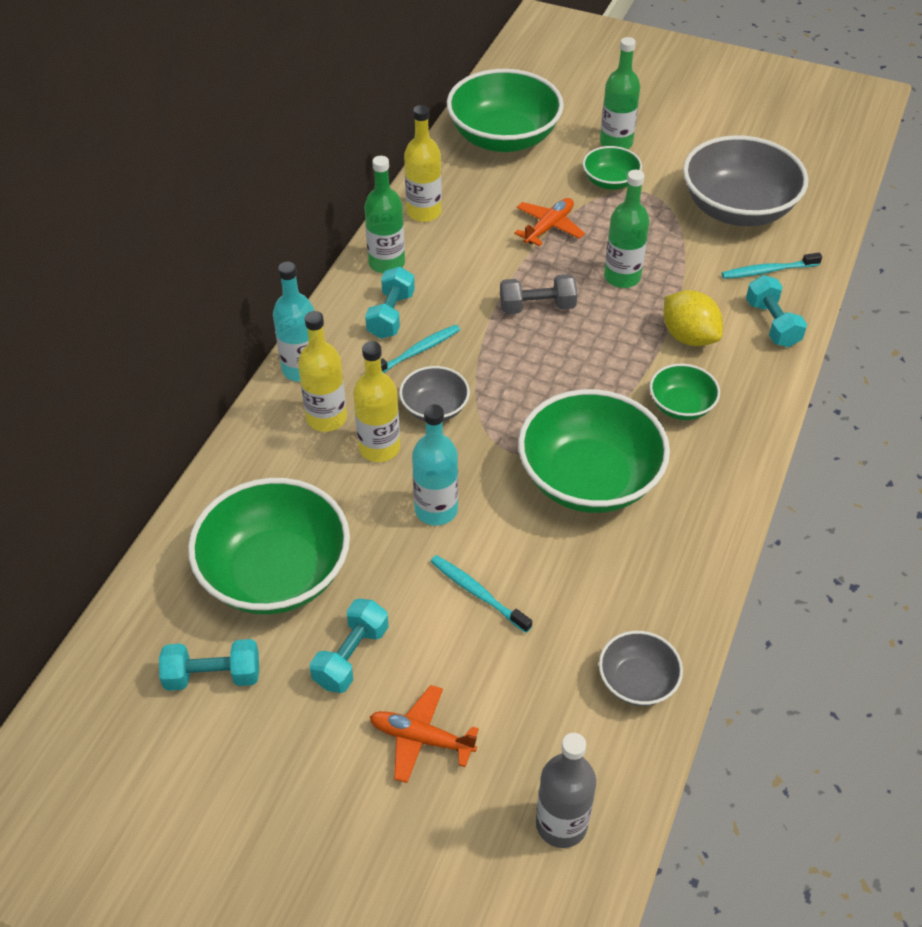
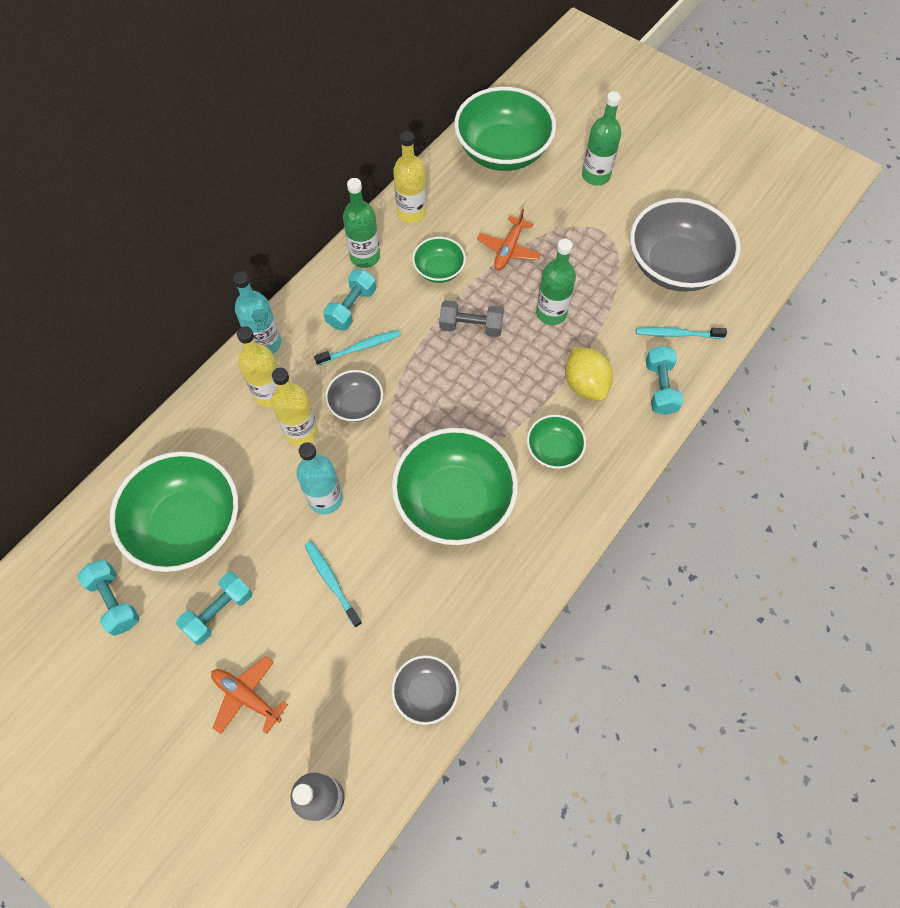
camera: 15 degrees right, 15 degrees up
(213, 676) = (114, 601): turquoise dumbbell -> turquoise dumbbell turned 45 degrees clockwise
(549, 227) = (508, 249): orange plane -> orange plane turned 150 degrees clockwise
(610, 181) = (576, 214): green bowl -> green bowl (439, 270)

